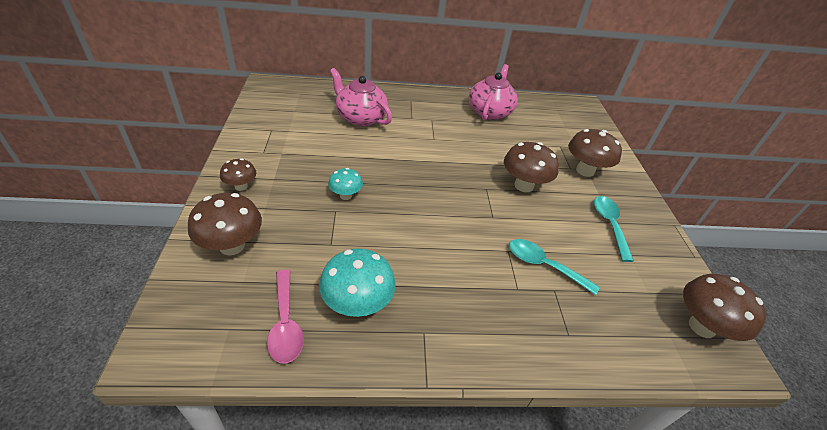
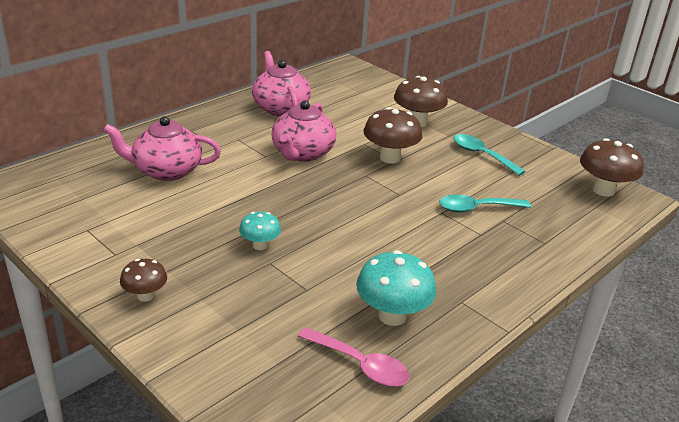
camera: 40 degrees left, 10 degrees down
(232, 246) = (222, 345): brown mushroom -> none
(461, 149) = (302, 153): none -> pink teapot

